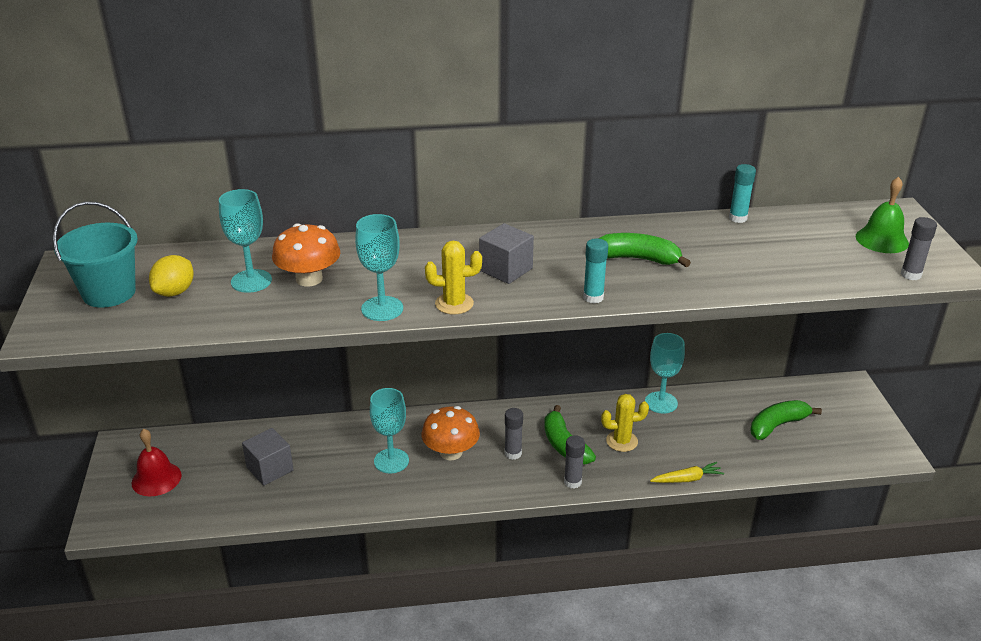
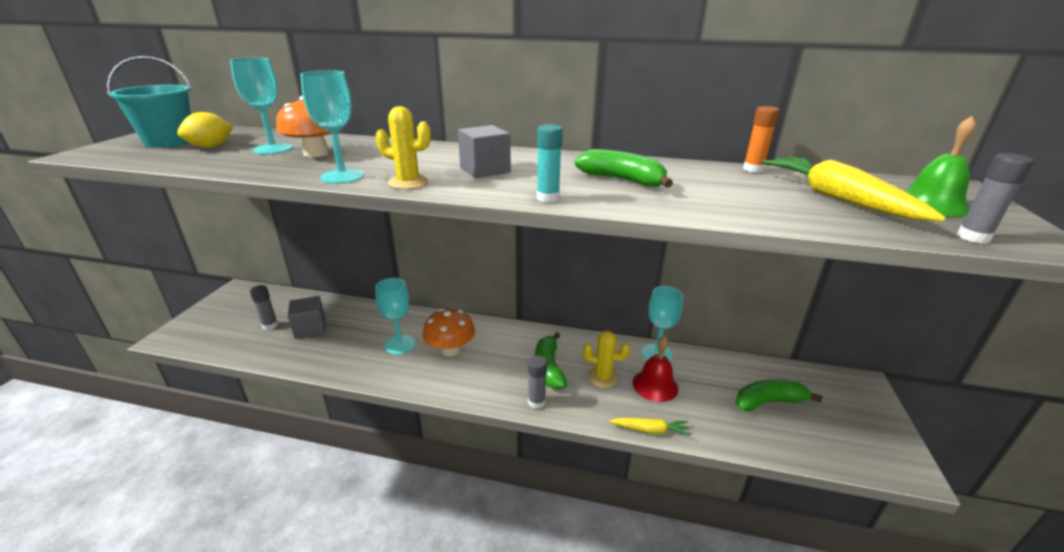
camera: 20 degrees right, 5 degrees down
(156, 479) = (233, 316): red bell -> red bell (655, 385)
(513, 453) = (500, 363): grey glue stick -> grey glue stick (270, 325)
(737, 218) = (753, 169): turquoise glue stick -> orange glue stick
(815, 247) = (838, 198): none -> yellow carrot

